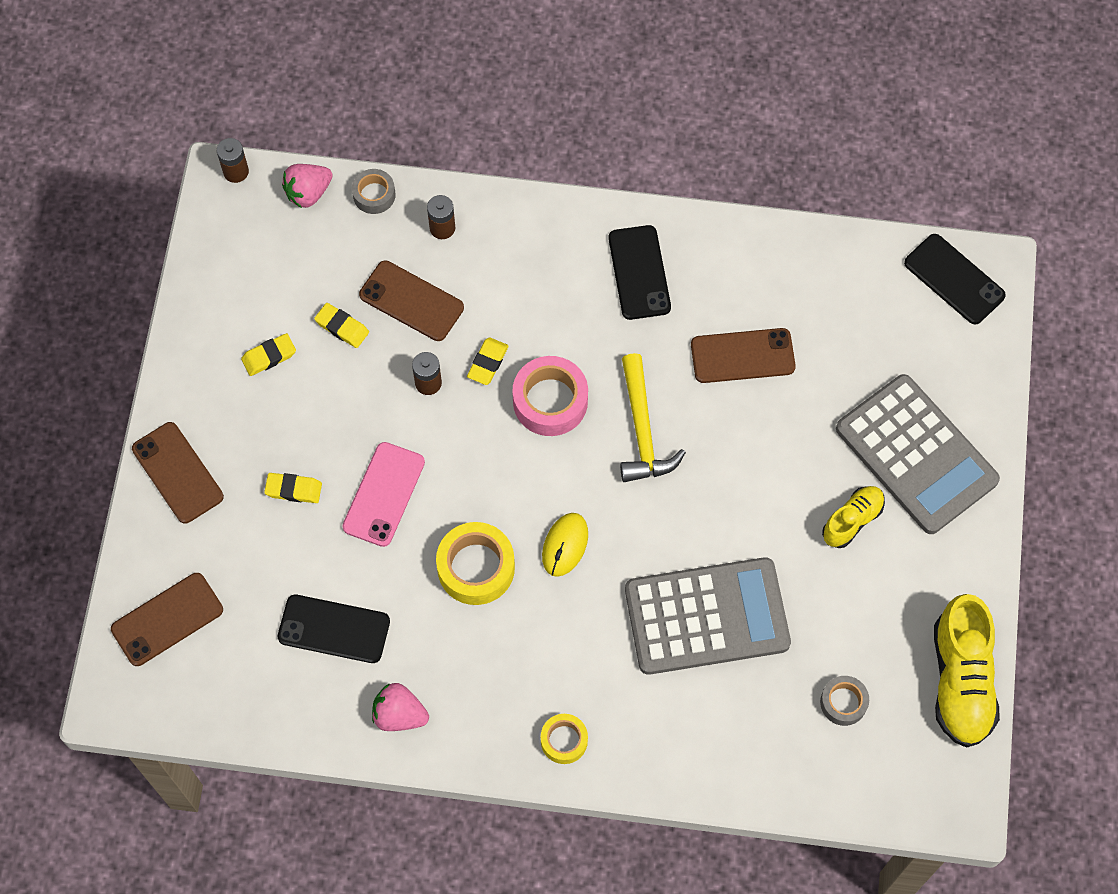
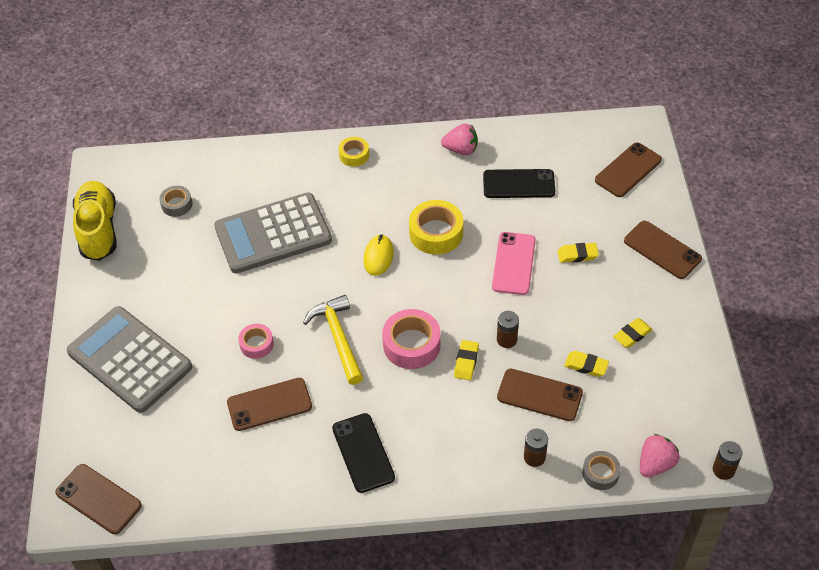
camera: 170 degrees right, 15 degrees down
(749, 443) = (256, 344): none -> pink tape
(852, 520) = (176, 308): yellow shoe -> none
(954, 279) = (98, 499): black phone -> brown phone

